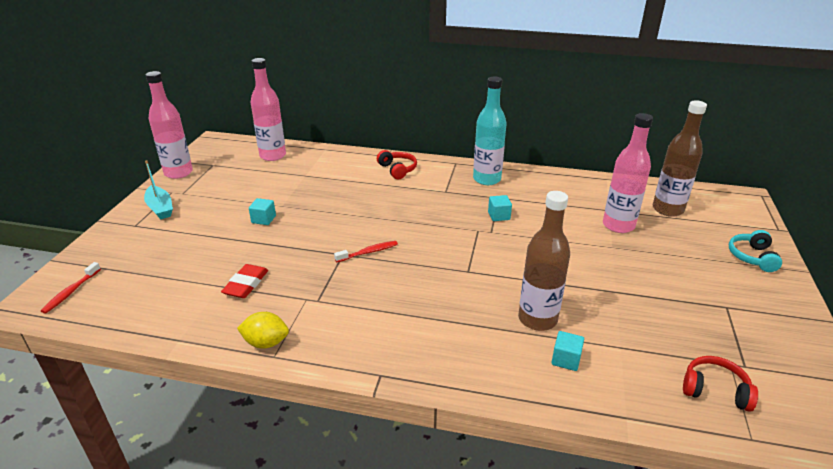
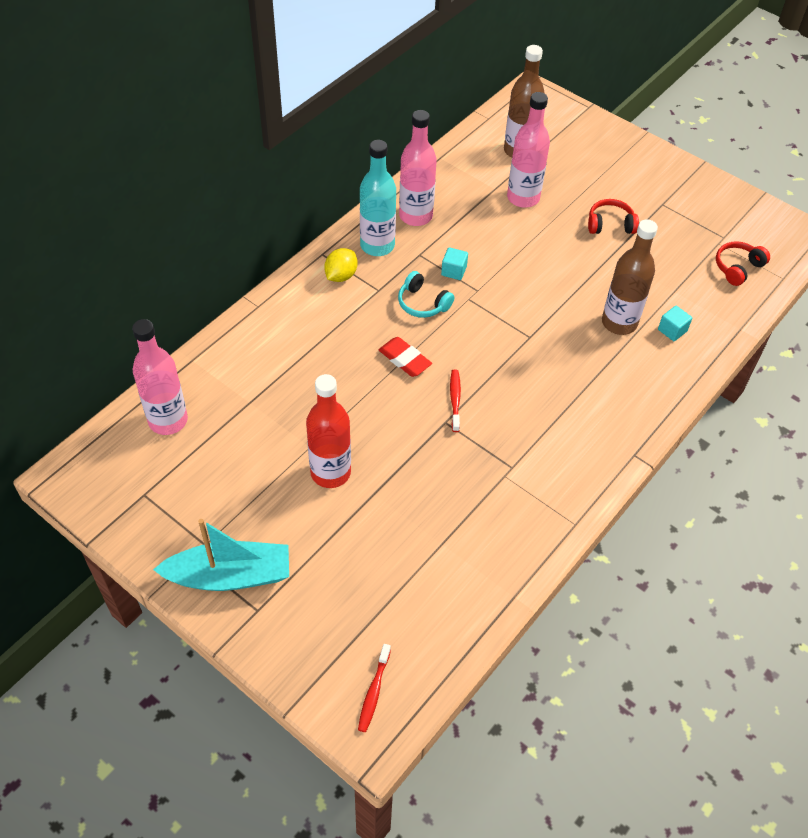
camera: 65 degrees left, 20 degrees up
(71, 292) = (373, 692): red toothbrush -> red toothbrush turned 60 degrees clockwise
(160, 208) = (230, 575): turquoise boat -> turquoise boat, size x1.57
(178, 173) = (140, 539): pink bottle -> pink bottle (415, 216)
(246, 284) = (452, 520): red eraser -> red eraser (404, 359)
(263, 219) = (330, 472): turquoise cube -> red bottle
(266, 343) = (554, 525): yellow lemon -> yellow lemon (341, 276)
(397, 170) = (300, 310): red headphones -> red headphones (610, 224)
(752, 257) = (614, 148): turquoise headphones -> turquoise headphones (422, 303)

